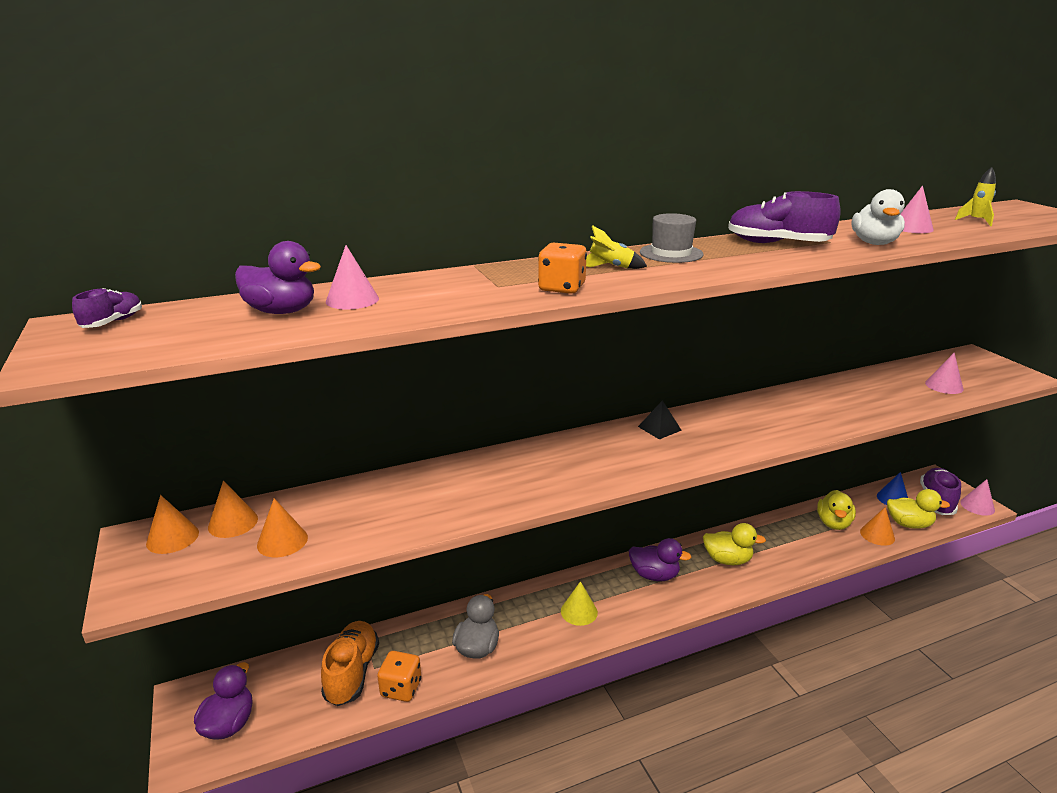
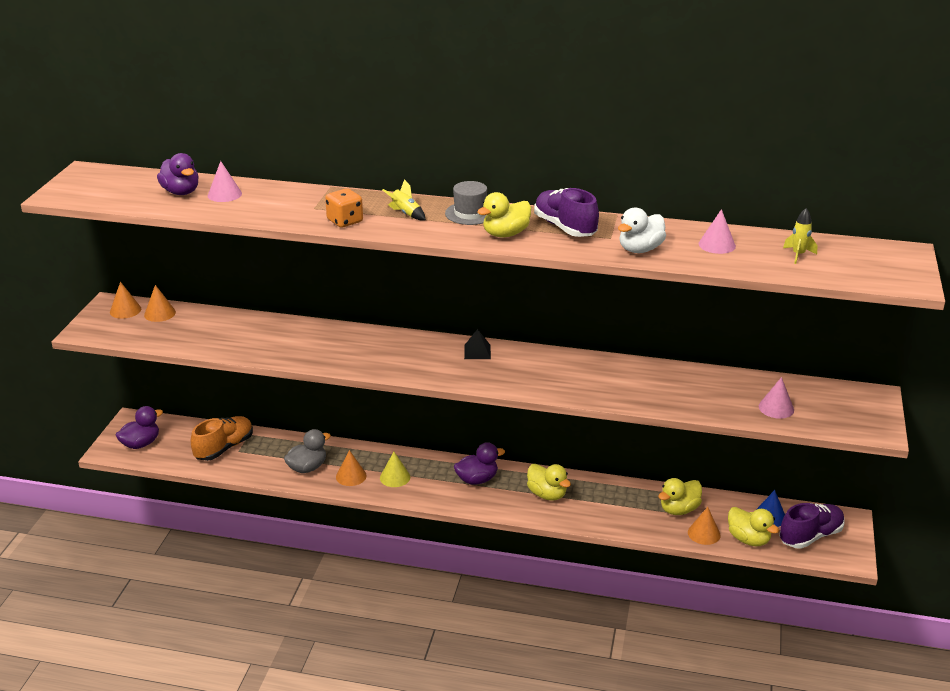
camera: 35 degrees right, 5 degrees up
(113, 322) = (103, 175): purple shoe -> none
(282, 541) = (172, 333): orange cone -> orange cone (351, 476)
(401, 688) = (242, 468): orange dice -> none
(654, 575) = (477, 479): purple duck -> purple duck turned 75 degrees counterclockwise
(744, 259) = (505, 234): none -> yellow duck
(977, 506) = (845, 556): pink cone -> none

